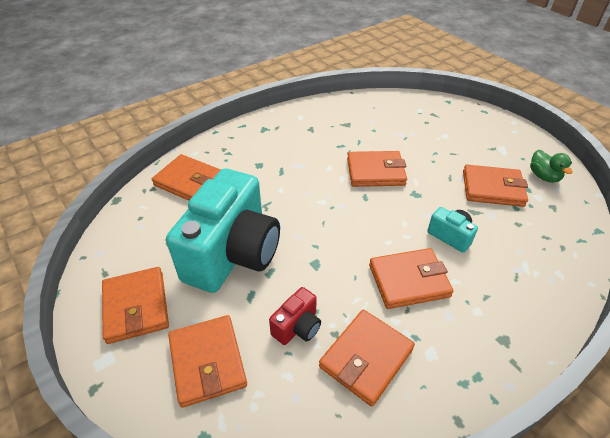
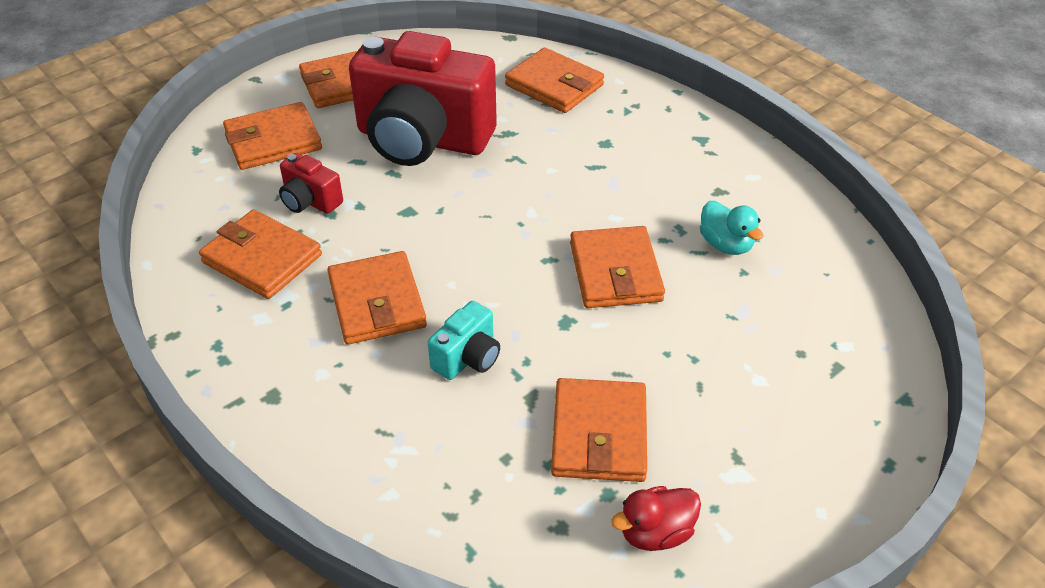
camera: 85 degrees right, 0 degrees up
(189, 181) = (554, 85): orange wallet -> orange wallet turned 75 degrees counterclockwise
(233, 254) = (422, 139): turquoise camera -> red camera
(354, 132) = (726, 244): none -> turquoise duck
(543, 176) = (655, 533): green duck -> red duck

